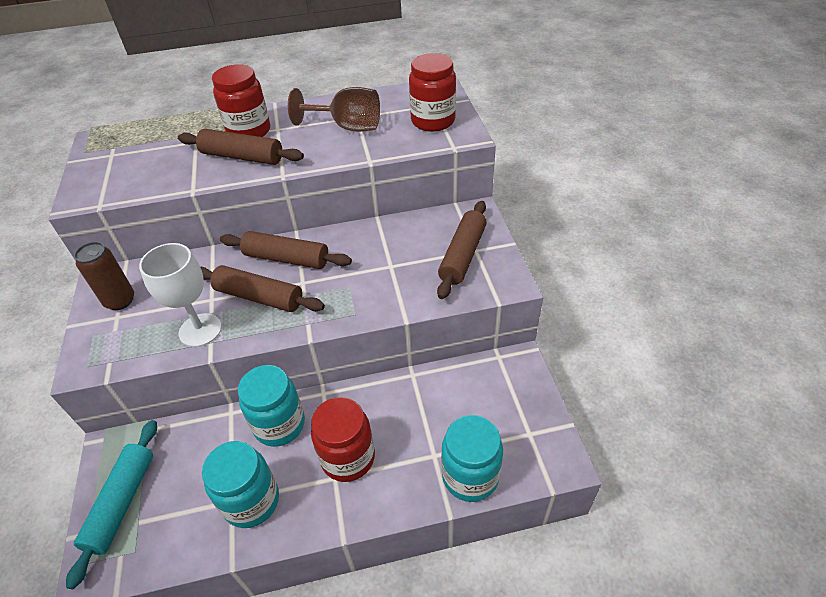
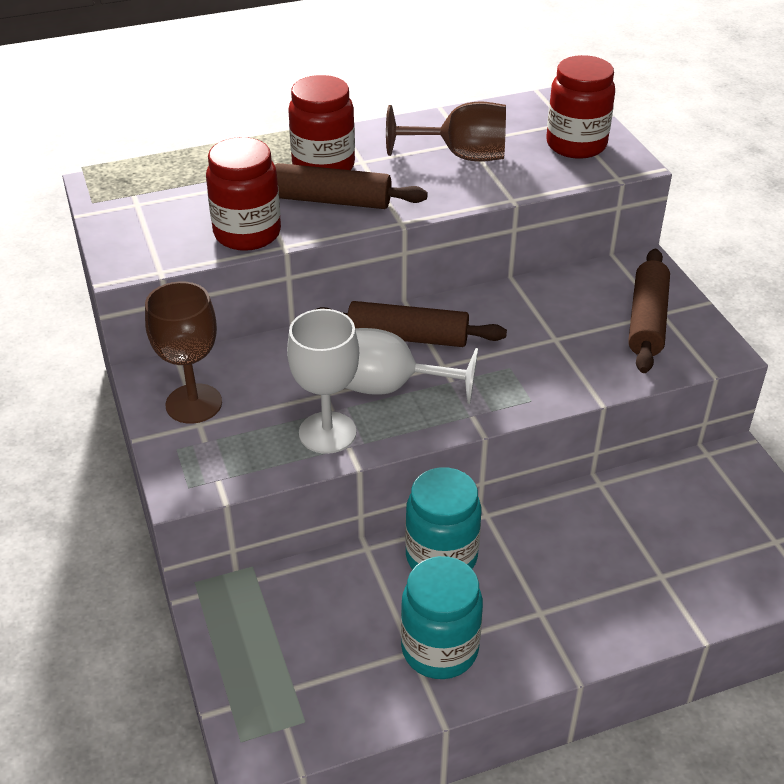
camera: 10 degrees left, 5 degrees down
(120, 301) = (194, 404): brown can -> brown goblet
(122, 502) = (261, 667): turquoise rolling pin -> none
(259, 297) = (391, 387): brown rolling pin -> white goblet
(348, 458) = (549, 588): red jar -> red jar (247, 233)
(470, 476) = (716, 595): turquoise jar -> none

